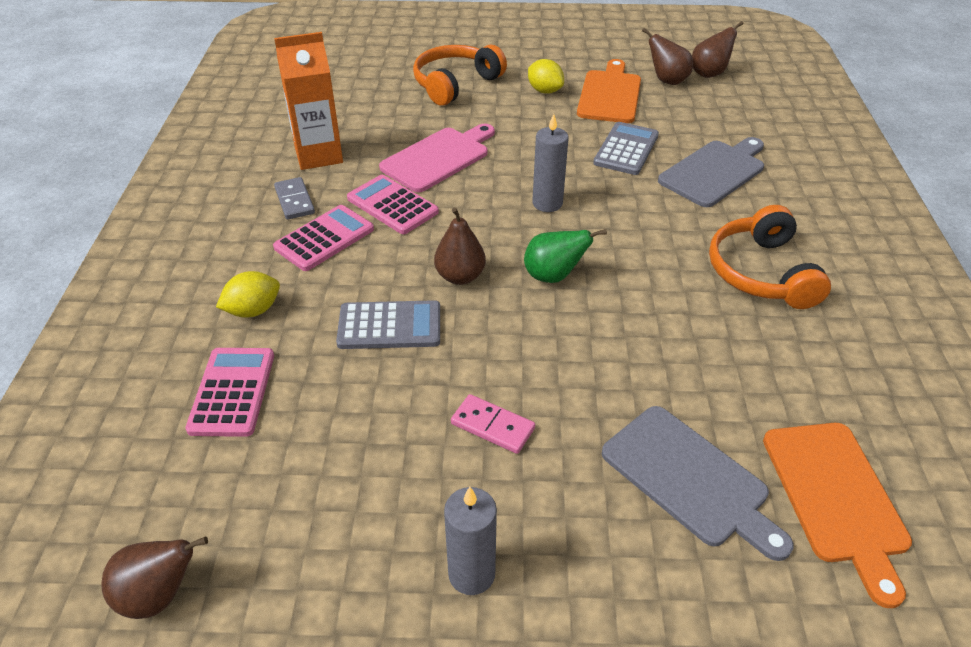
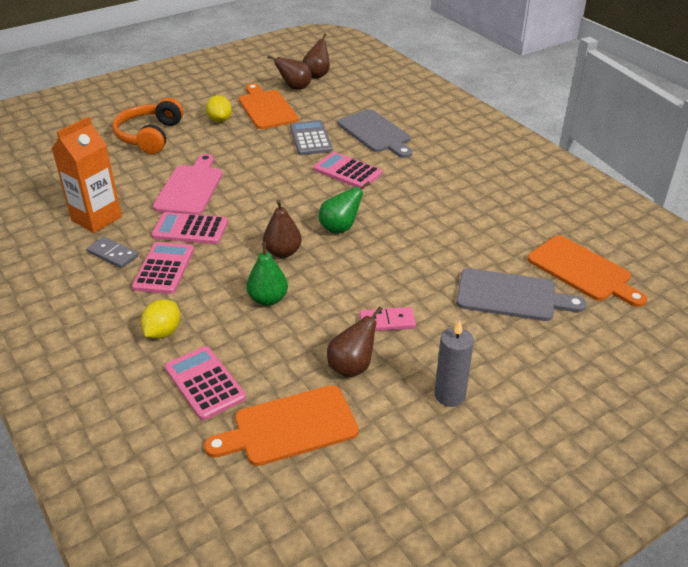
camera: 35 degrees left, 5 degrees down
(160, 595) = (286, 505): brown pear -> brown pear (352, 367)
(258, 498) = (289, 427): none -> orange cutting board
(389, 326) = (268, 299): grey calculator -> green pear
(544, 91) = (220, 120): yellow lemon -> yellow lemon turned 60 degrees clockwise
(547, 203) = (293, 188): grey candle -> none
(631, 207) = (347, 171): none -> pink calculator
(714, 172) = (375, 133): grey cutting board -> grey cutting board turned 135 degrees clockwise
(761, 273) = (452, 179): orange headphones -> none

